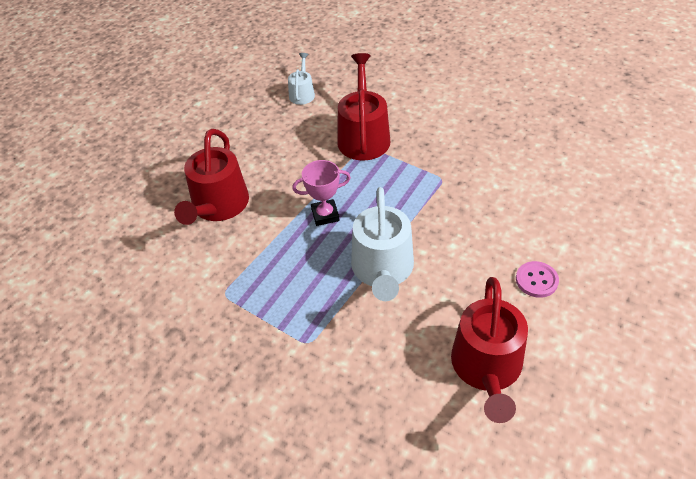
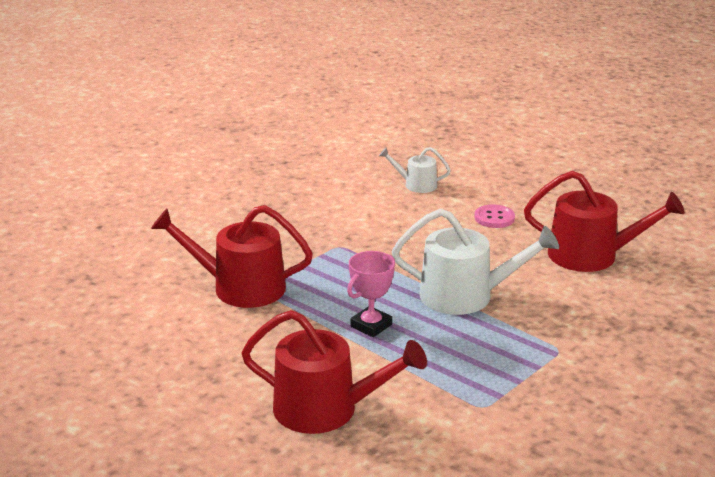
camera: 85 degrees left, 20 degrees down
(302, 93) = (118, 327): white watering can -> white watering can (416, 185)
(325, 215) = (371, 325): pink trophy -> pink trophy turned 45 degrees clockwise

